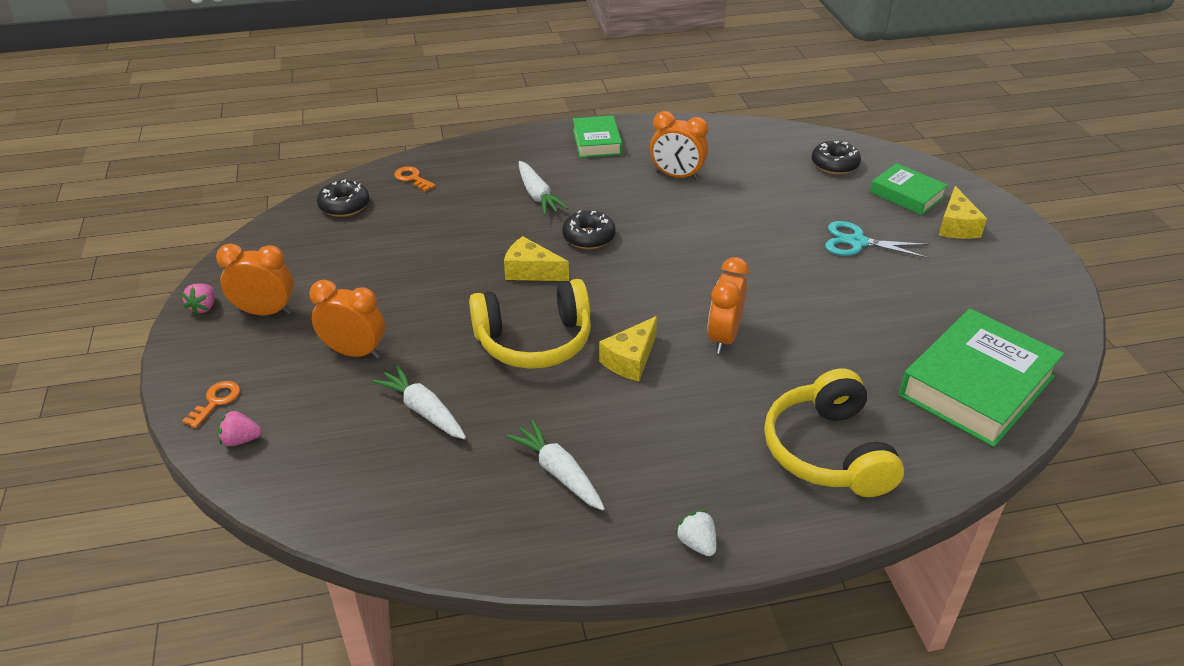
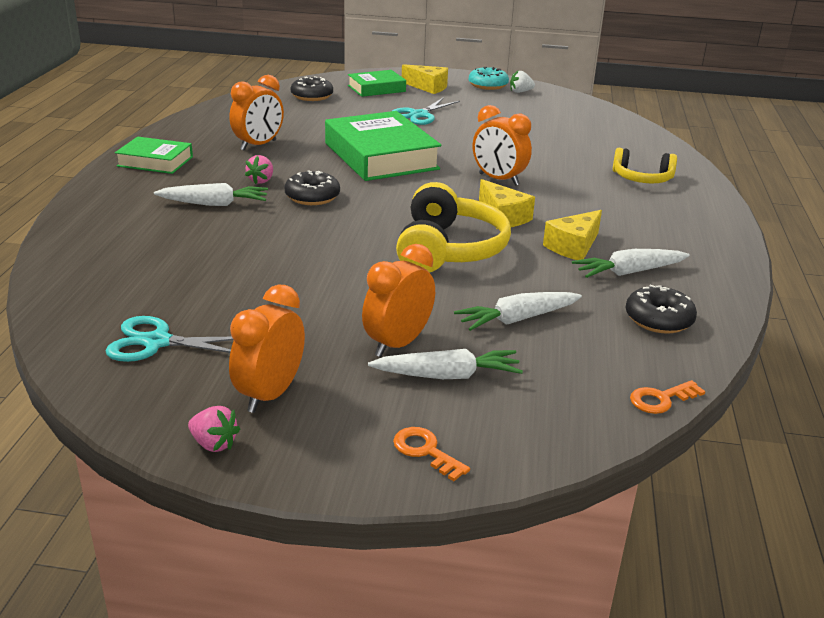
camera: 70 degrees left, 10 degrees down
(241, 440) = (507, 439): pink strawberry -> pink strawberry (261, 180)
(313, 244) = (157, 342): none -> turquoise scissors
(317, 389) = (447, 376): none -> white carrot
(344, 206) = (94, 310): black donut -> black donut (658, 319)
(412, 178) = (91, 259): orange key -> orange key (661, 399)
(531, 271) = (340, 231): yellow cheese -> yellow cheese (573, 246)
(697, 543) = (720, 238): white strawberry -> white strawberry (520, 92)
(827, 451) = (642, 178): yellow headphones -> yellow headphones, size x0.61
(976, 386) = (598, 126): green book -> green book (381, 156)
(1021, 267) = (488, 85): none -> turquoise donut

